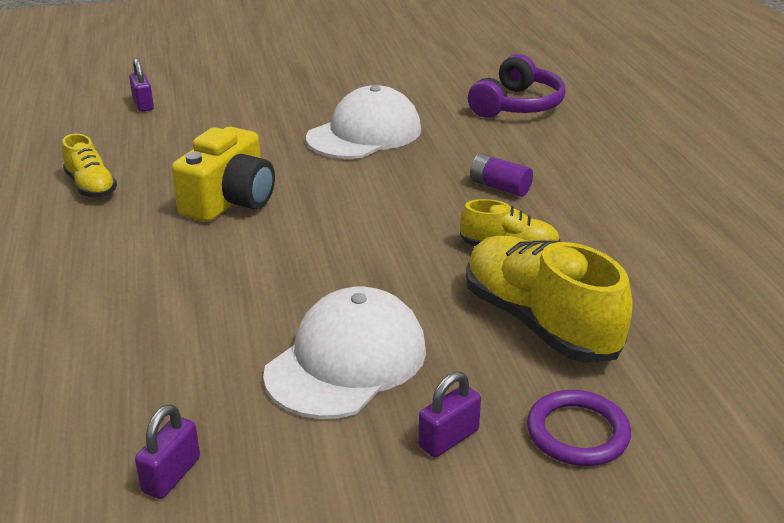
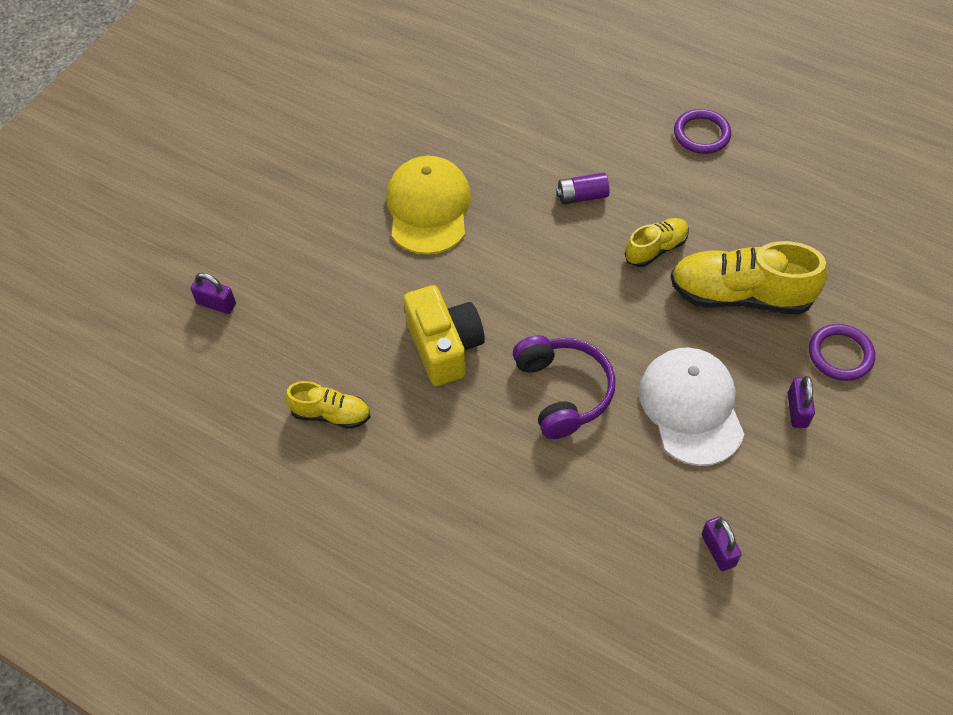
camera: 45 degrees left, 25 degrees up
(364, 134) = (428, 208): white cap -> yellow cap
(517, 105) = (483, 97): purple headphones -> purple headphones (563, 391)
(687, 209) = (701, 134): none -> purple ring

